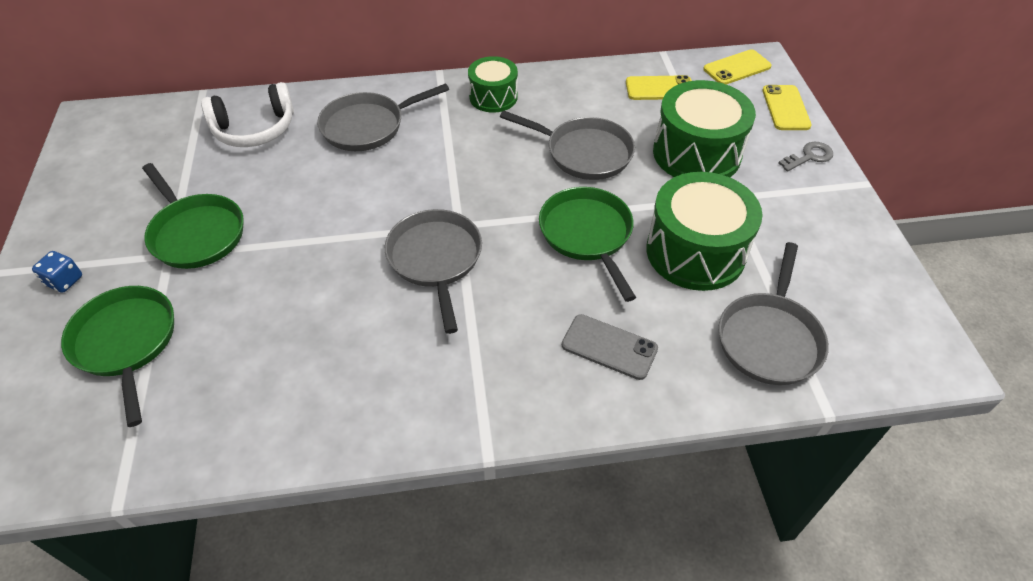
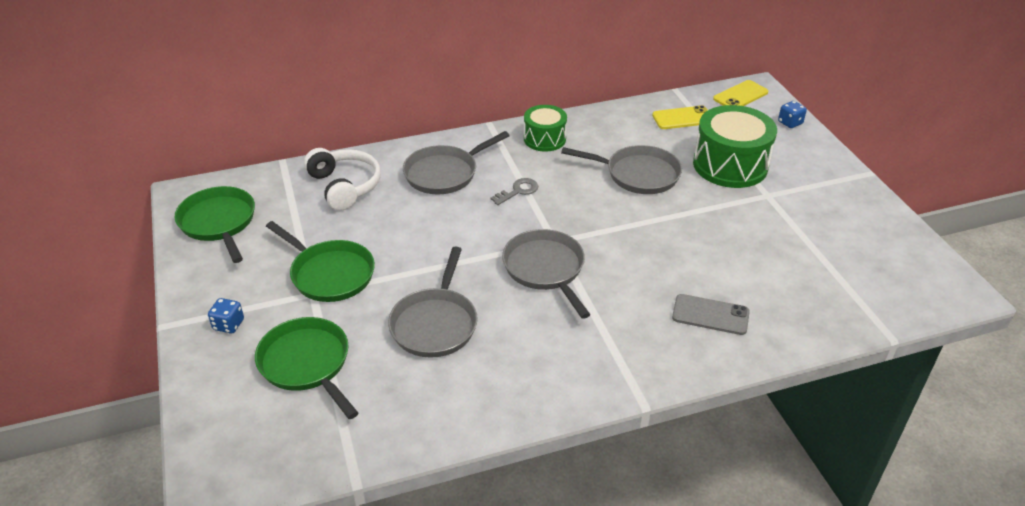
camera: 10 degrees left, 10 degrees down
(255, 129) = (344, 186): white headphones -> white headphones turned 90 degrees counterclockwise
(587, 235) = (663, 236): green pan -> green pan (219, 223)
(695, 252) = (754, 238): green drum -> none
(769, 338) = (832, 293): grey pan -> grey pan (435, 324)
(785, 108) = (790, 123): yellow phone -> blue dice
(809, 156) = (820, 158): grey key -> grey key (518, 191)

